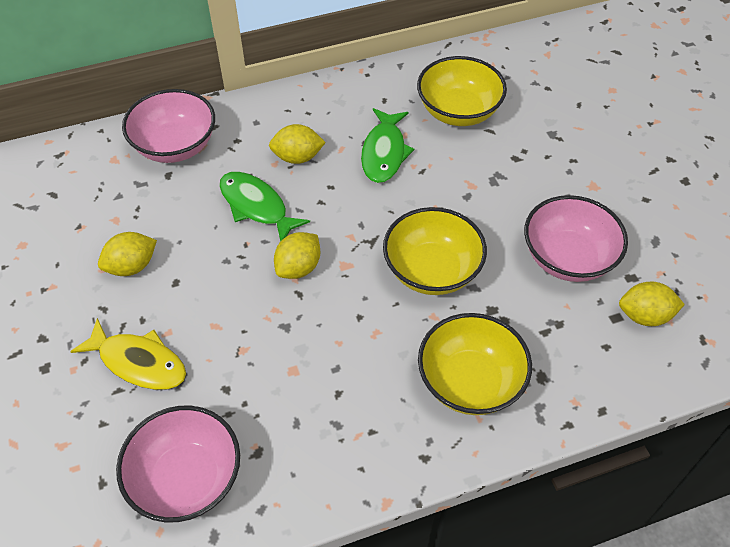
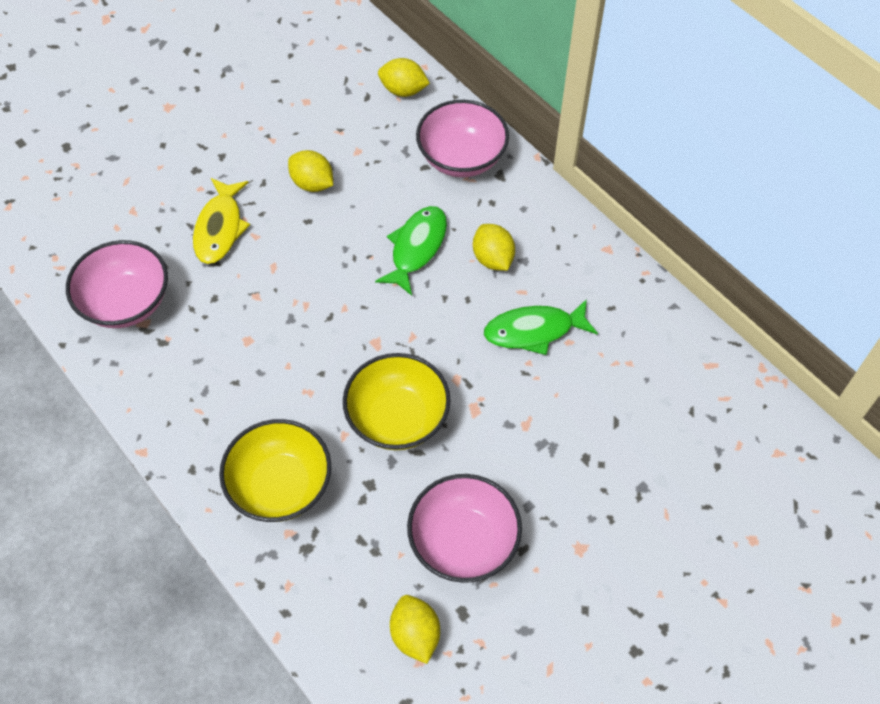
camera: 70 degrees right, 5 degrees up
(298, 267) = (358, 306): yellow lemon -> yellow lemon (403, 90)
(458, 111) = (629, 383): yellow bowl -> none

